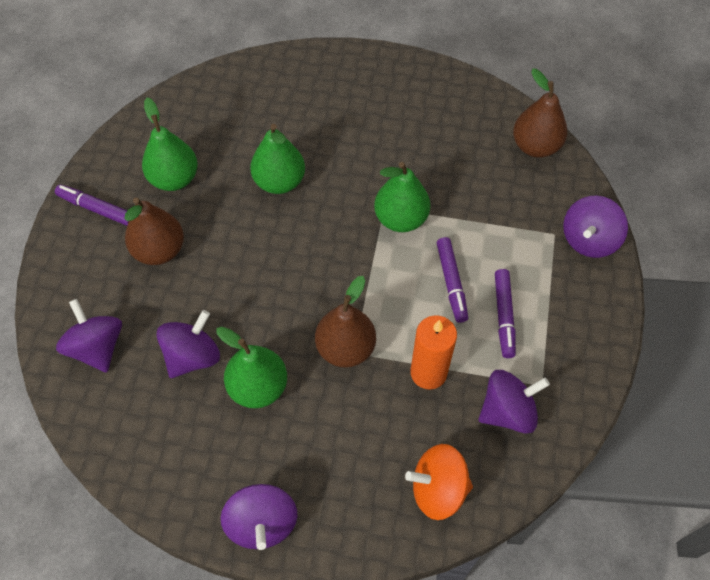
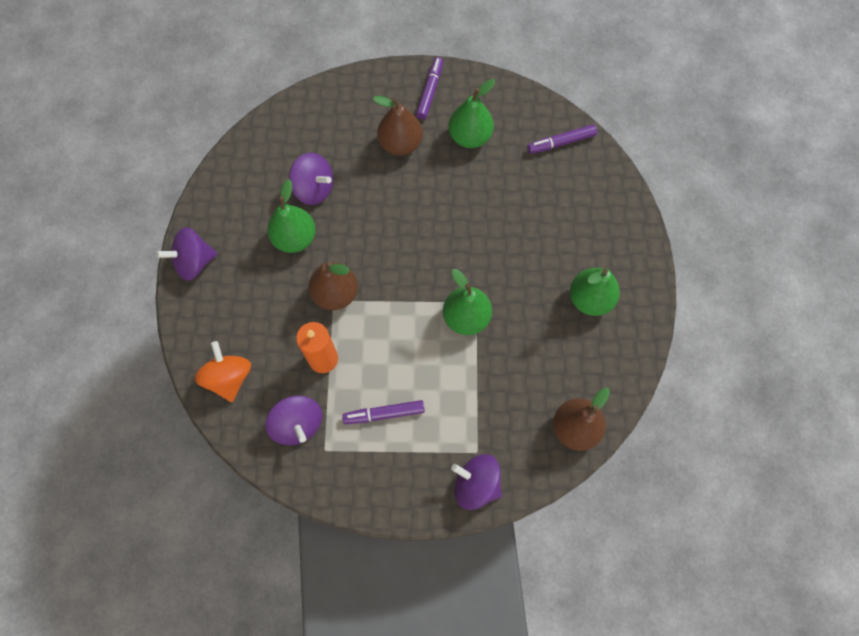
camera: 80 degrees right, 10 degrees up
(97, 348) = (312, 126): purple spinning top -> none
(279, 182) = (484, 215): green pear -> green pear (590, 299)
(451, 283) = (409, 367): purple marker -> purple marker (561, 142)

